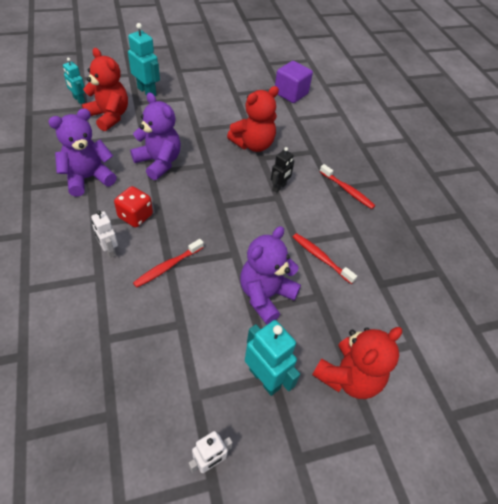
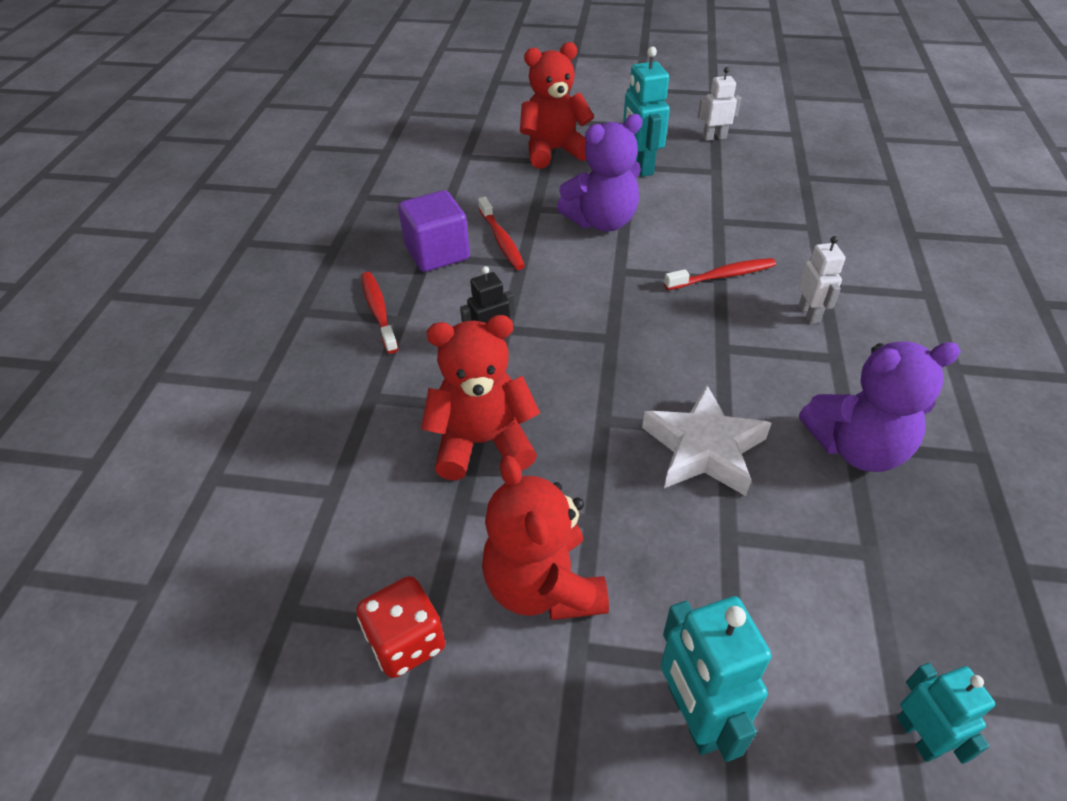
camera: 150 degrees left, 5 degrees down
(109, 116) = (816, 628): red teddy bear -> red teddy bear (543, 586)
(135, 216) = (764, 353): red dice -> red dice (406, 642)
(159, 162) = (704, 449): purple teddy bear -> white star
(291, 93) = (274, 582): purple cube -> purple cube (437, 253)

